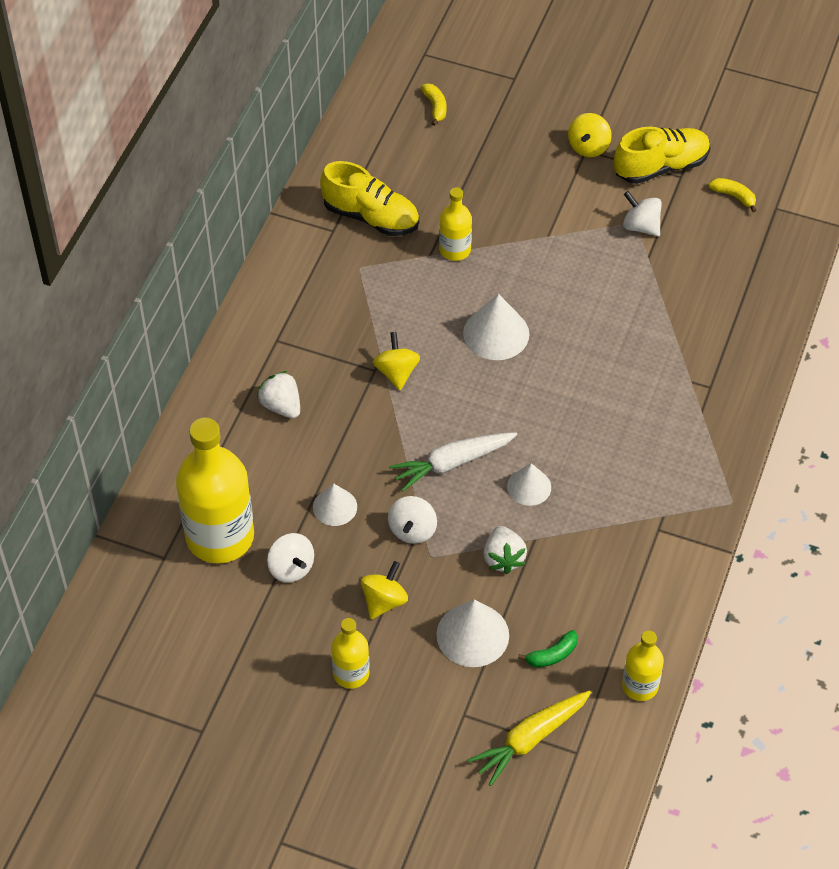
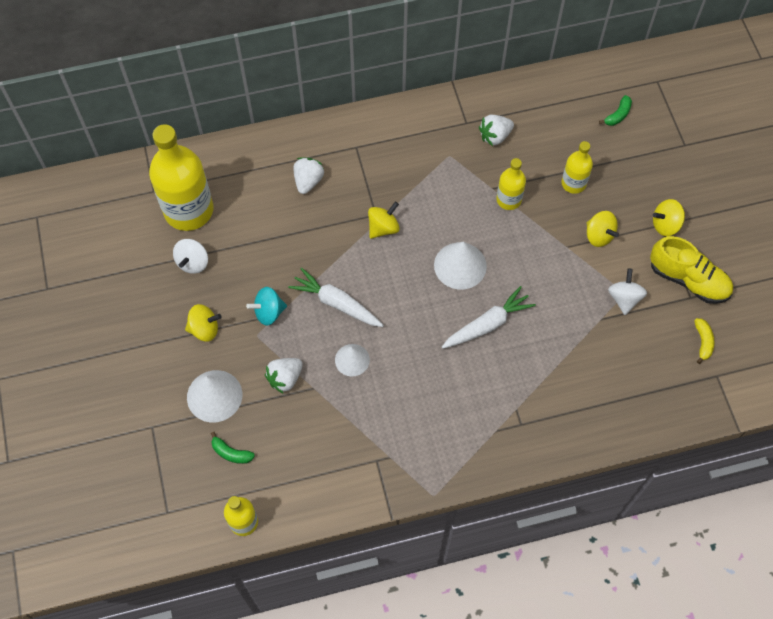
camera: 55 degrees right, 10 degrees up
(335, 507) = (255, 258): white cone -> none
(351, 673) = (139, 343): yellow bottle -> yellow bottle (573, 183)
(371, 217) = (495, 136): yellow shoe -> white strawberry
(412, 530) = (269, 312): white spinning top -> turquoise spinning top
(435, 107) = (618, 115): yellow banana -> green banana
(530, 739) = (159, 478): yellow carrot -> none
(557, 204) = (599, 236): none -> yellow spinning top
(581, 350) = (487, 324): none -> white carrot

